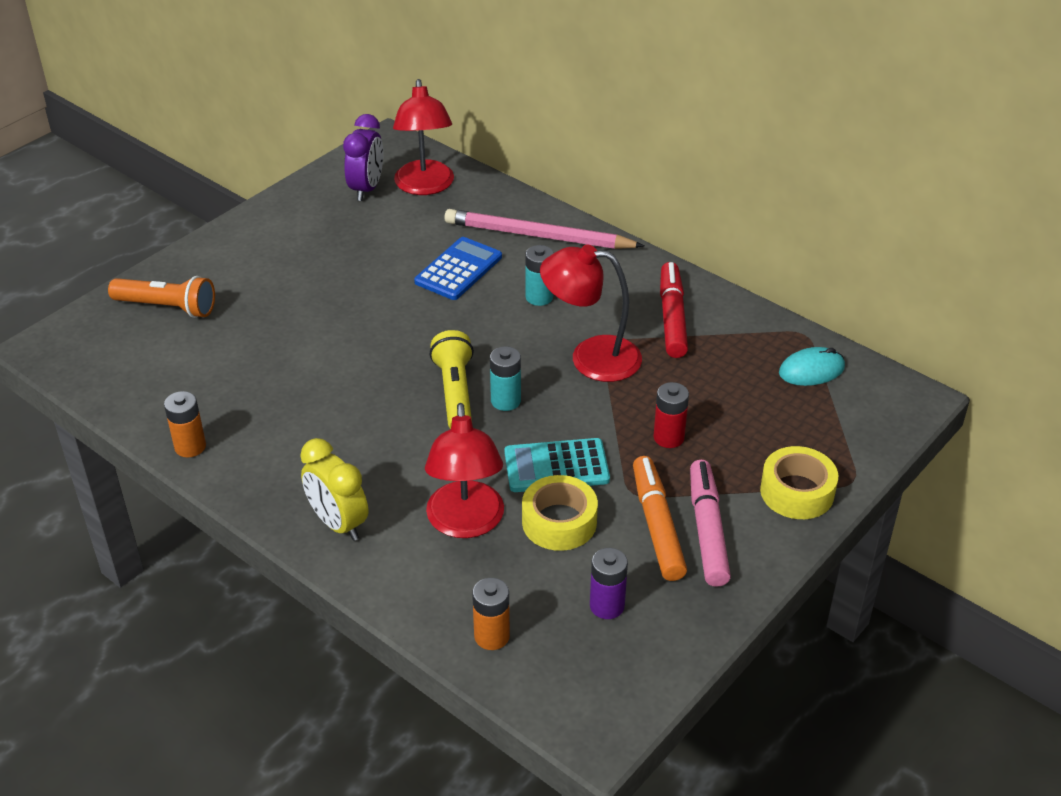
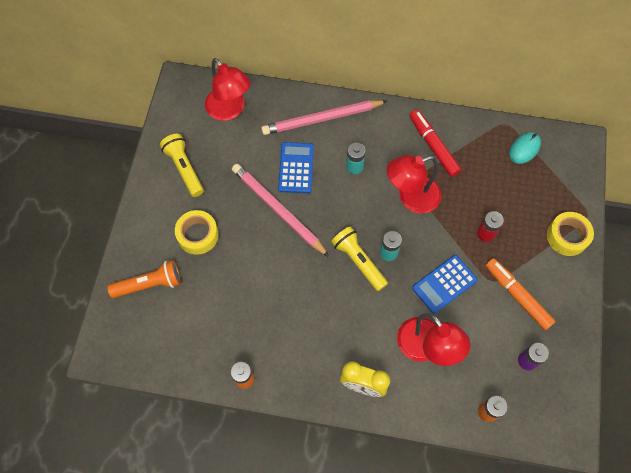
camera: 30 degrees left, 25 degrees up
(315, 219) = (184, 169): none -> yellow flashlight
(366, 189) = (196, 129): purple clock -> none
(396, 301) = (278, 210): none -> pink pencil
(556, 466) = (444, 284): turquoise calculator -> blue calculator
(559, 522) = (470, 320): yellow tape -> yellow tape (198, 235)
(707, 530) = (542, 285): pink marker -> none

